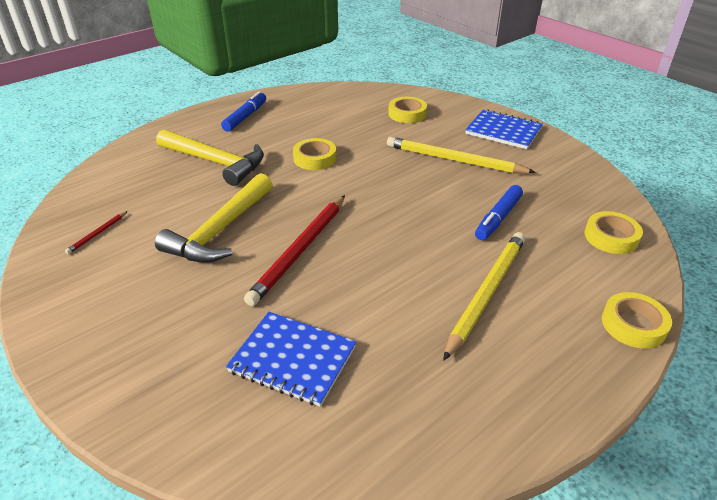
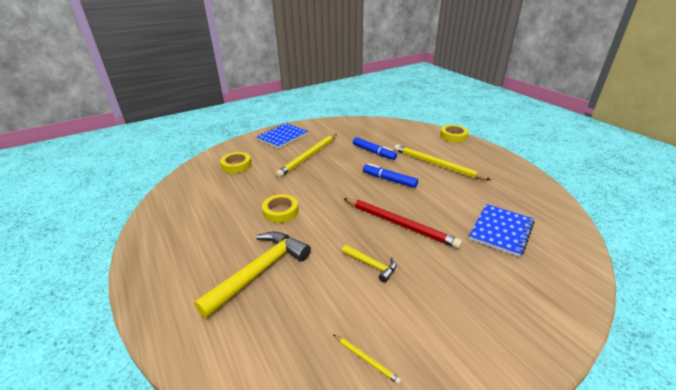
camera: 80 degrees left, 5 degrees down
(97, 234) = (366, 359): red pencil -> yellow pencil
(220, 230) = (371, 265): yellow hammer -> yellow hammer, size x0.50
(245, 117) = (178, 251): blue marker -> blue marker (389, 180)
(611, 237) = (393, 128): yellow tape -> none

